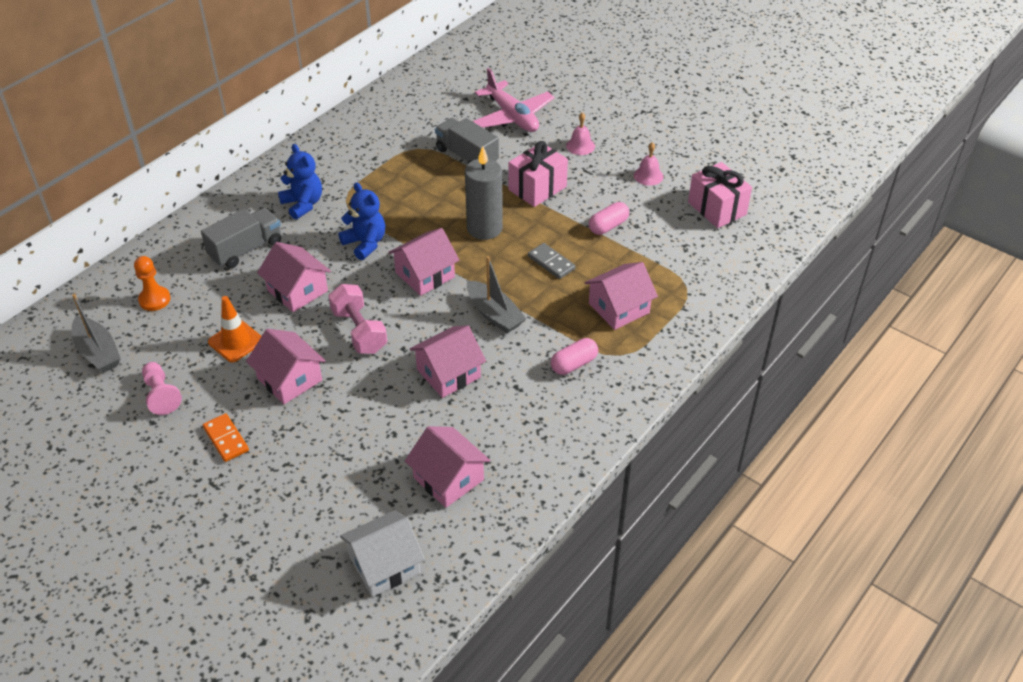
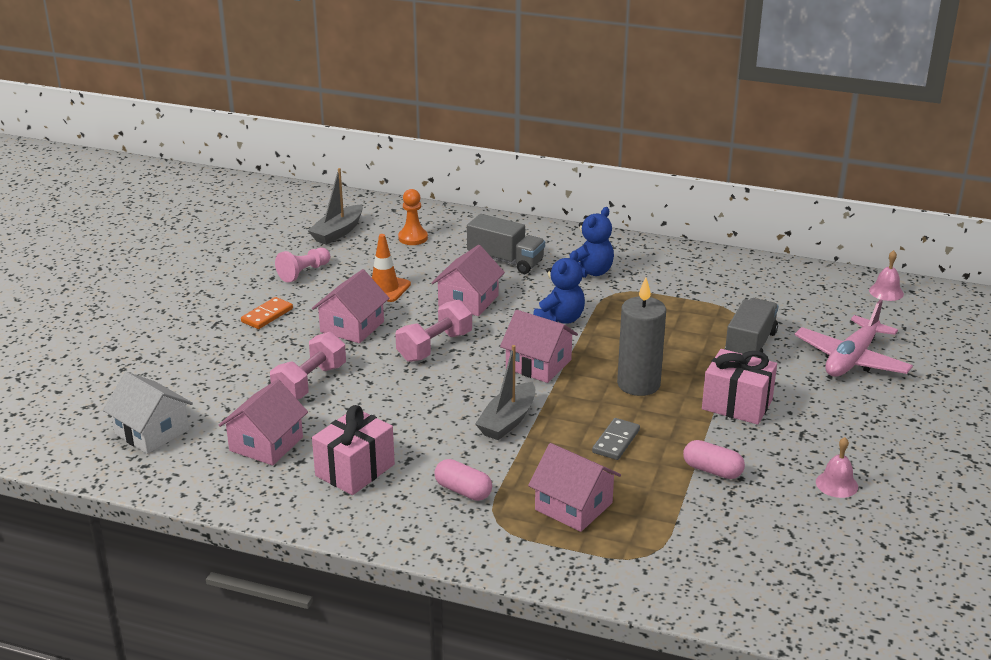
camera: 70 degrees right, 15 degrees down
(367, 429) = (310, 383): none -> pink dumbbell
(448, 373) = (405, 411): pink house -> none
(580, 146) = (845, 419): pink bell -> pink bell (886, 292)
(717, 208) = (822, 556): pink gift -> pink gift (355, 470)

